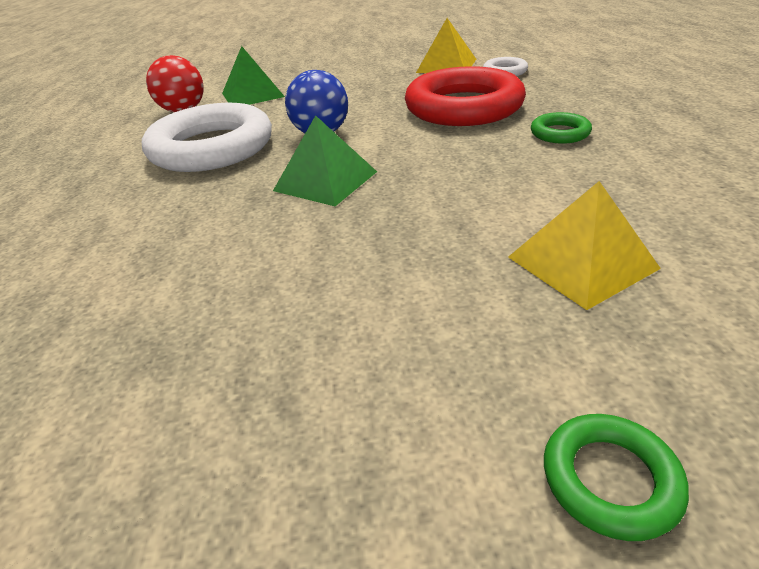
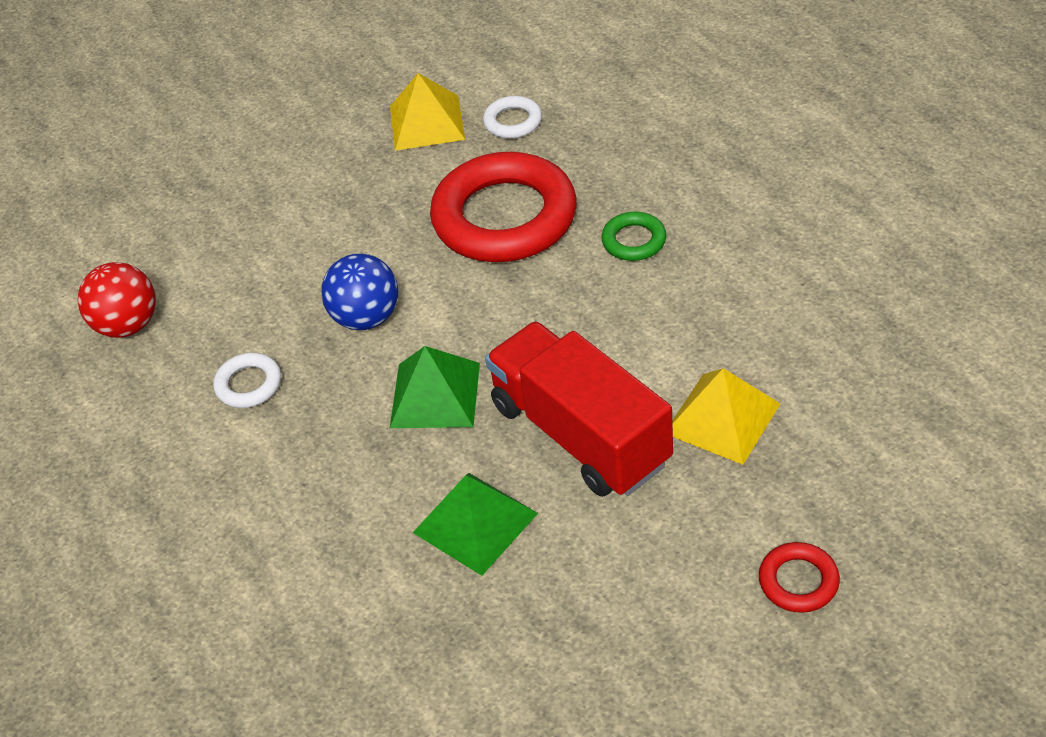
camera: 25 degrees left, 10 degrees up
(212, 148) = (249, 384): white ring -> white ring, size x0.43
(252, 95) = (198, 262): green pyramid -> green pyramid (475, 523)
(422, 235) = (580, 434): none -> red truck
(610, 479) = (798, 581): green ring -> red ring

